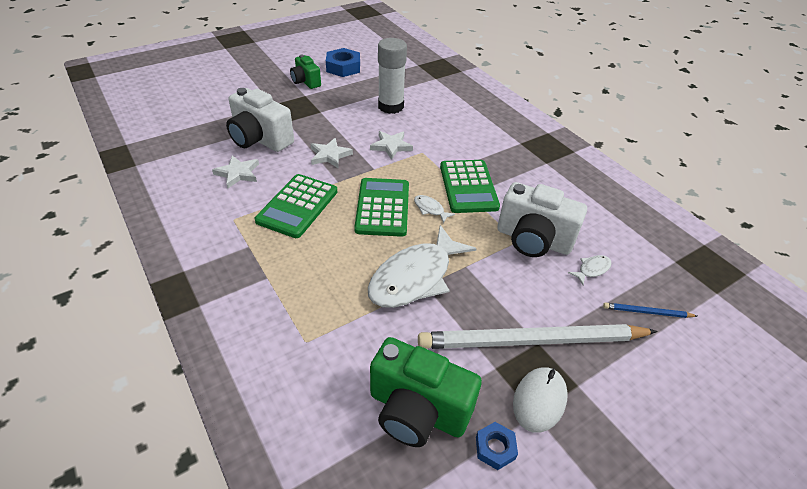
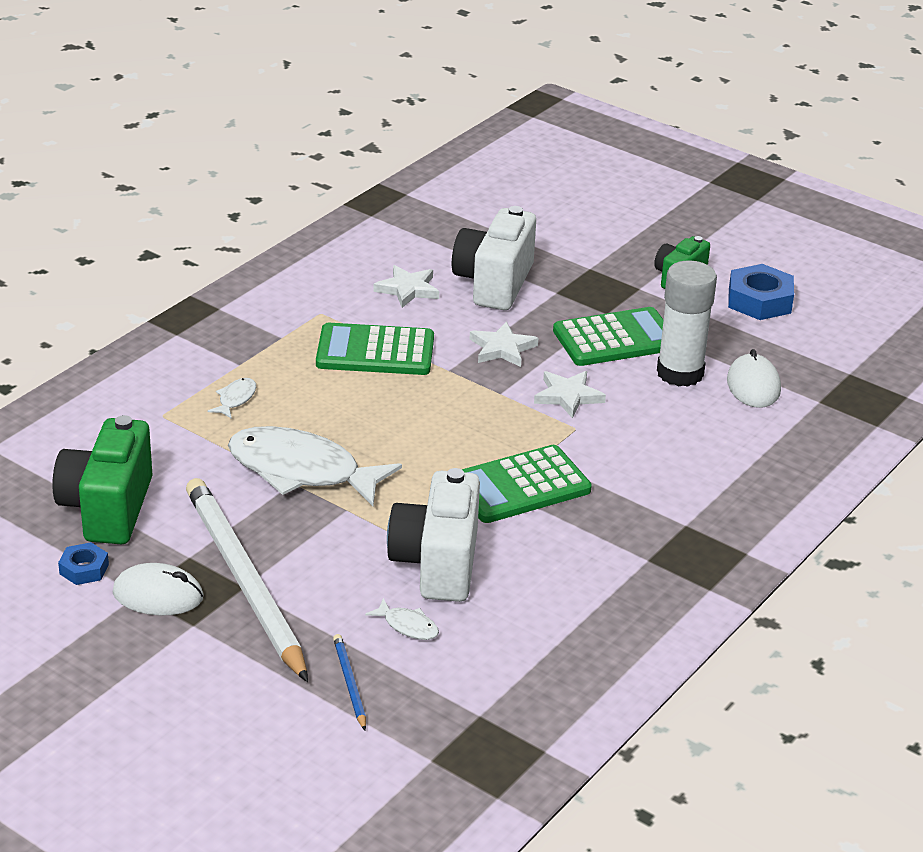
camera: 70 degrees right, 10 degrees down
(382, 207) = (418, 418): green calculator -> green calculator (615, 339)
(413, 90) = (753, 385): none -> white mouse
(430, 209) = (443, 459): white fish -> white fish (235, 399)

